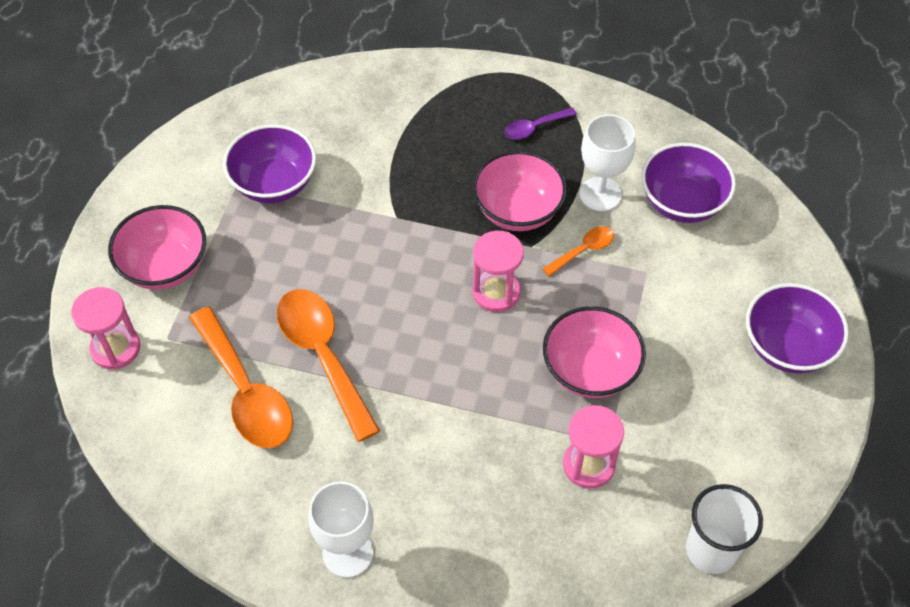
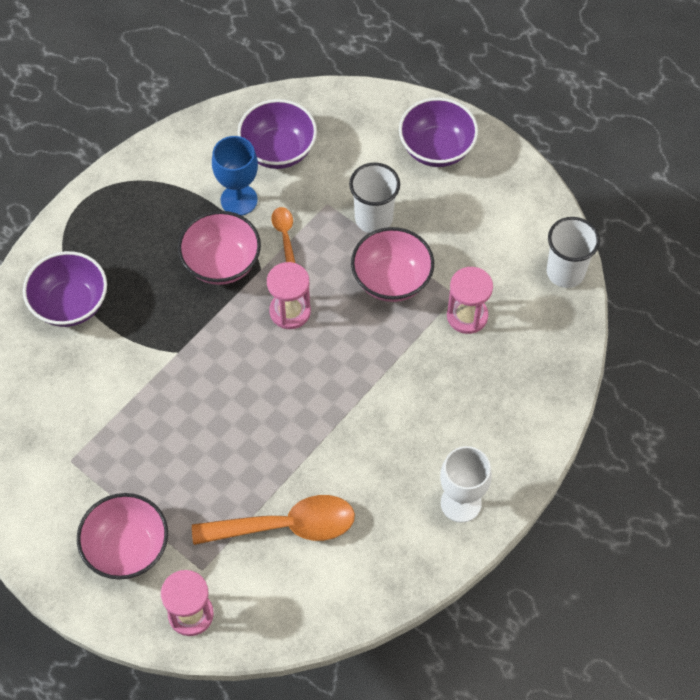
camera: 65 degrees left, 5 degrees up
(274, 184) = (87, 431): purple bowl -> purple bowl (70, 304)
(323, 356) = (282, 457): orange spoon -> none
(534, 128) = (146, 215): purple spoon -> none
(600, 194) = (239, 200): white goblet -> blue goblet
(656, 322) = (373, 218): none -> white cup

